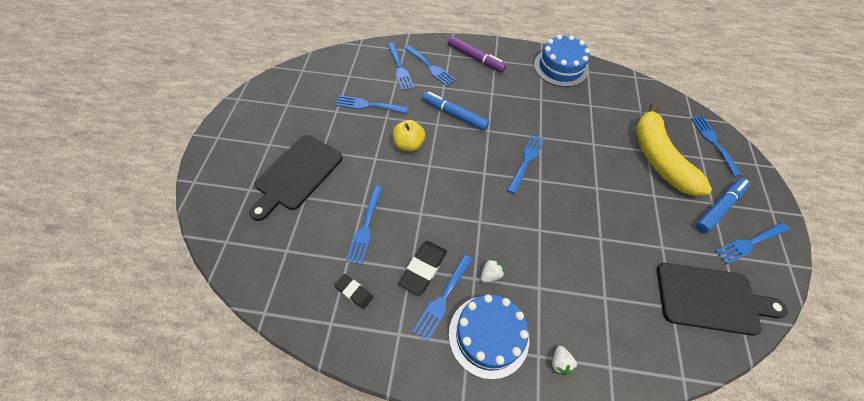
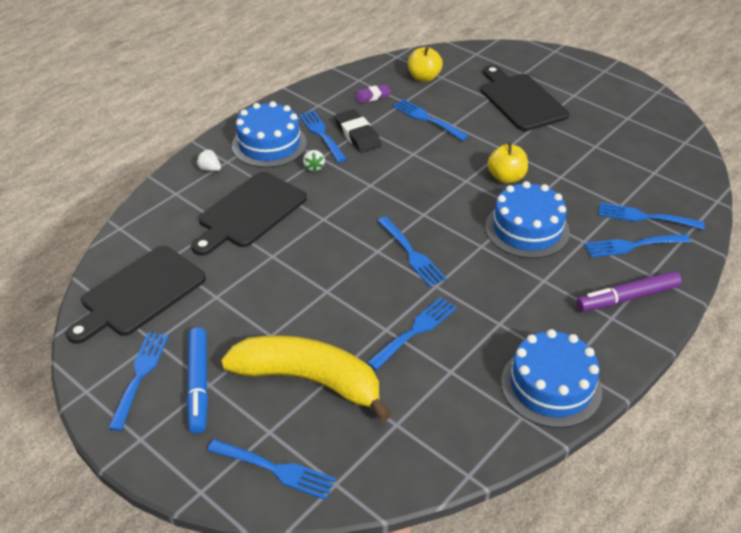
camera: 125 degrees right, 15 degrees down
(295, 264) = (424, 77): none -> yellow apple
(354, 292) = (372, 96): black eraser -> purple eraser
(368, 105) = (590, 170): blue fork -> blue fork (415, 331)
(454, 115) = (527, 229): blue marker -> blue cake
(578, 286) = (249, 212): none -> black cutting board

